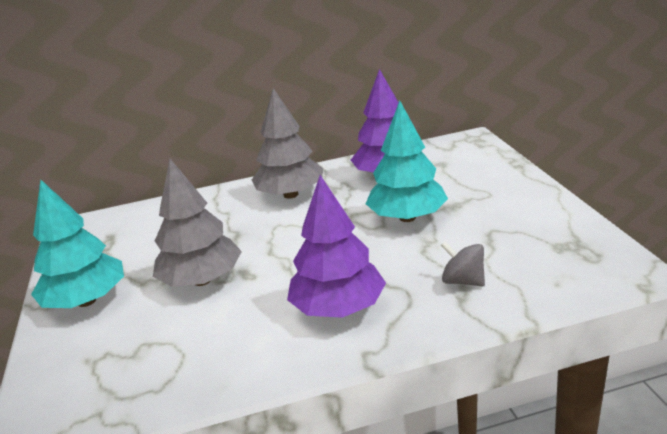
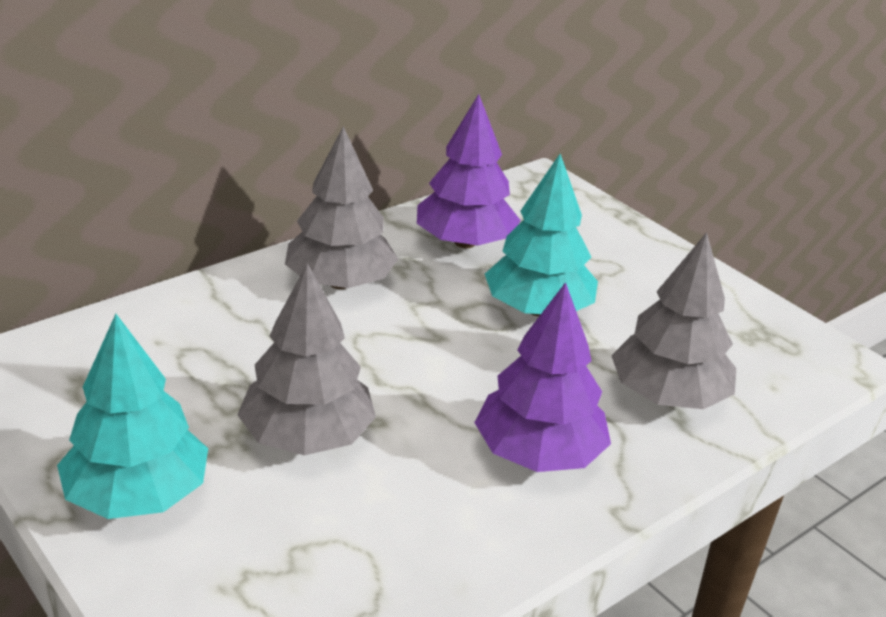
camera: 30 degrees left, 5 degrees up
(463, 281) = (668, 396): grey spinning top -> grey tree

